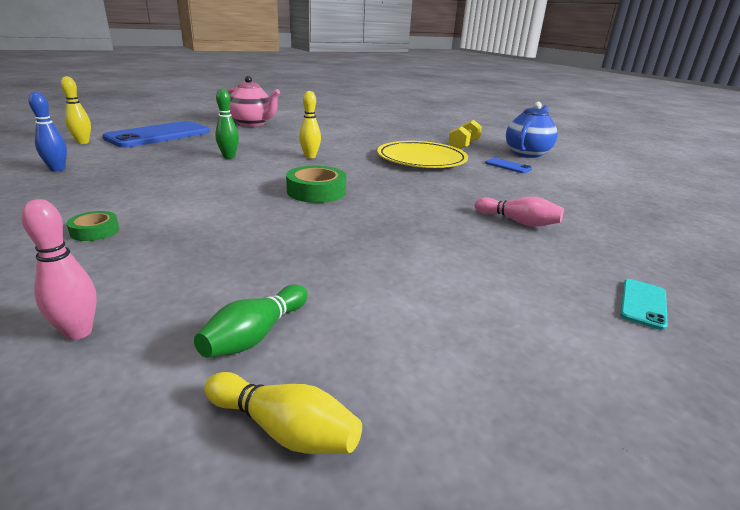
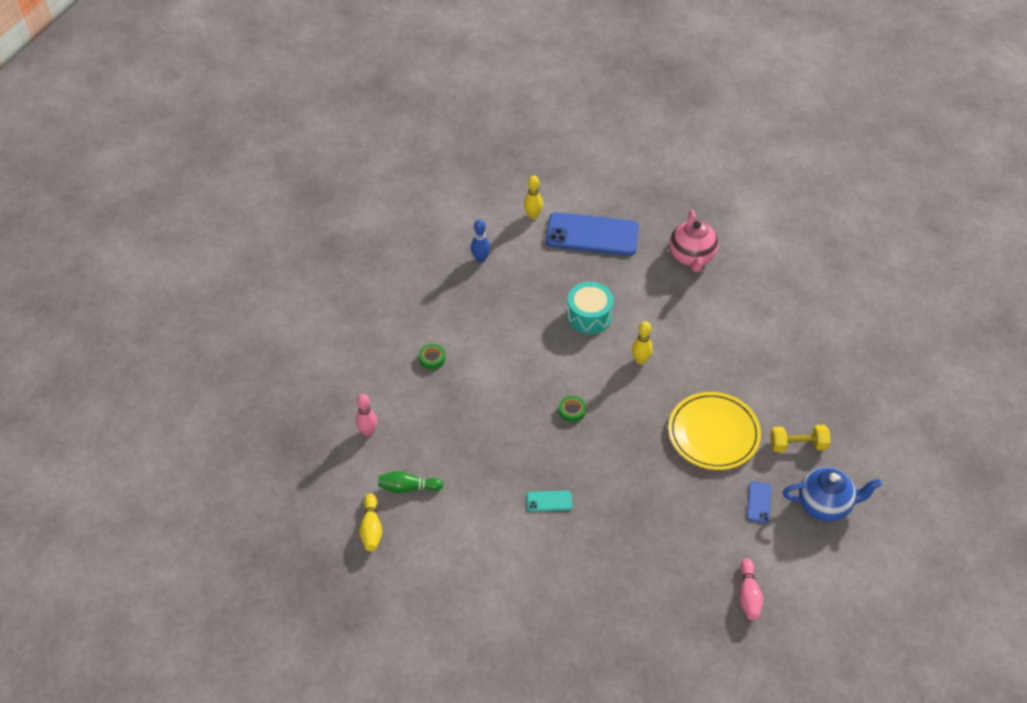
camera: 60 degrees right, 25 degrees up
(229, 157) = (589, 316): green bowling pin -> turquoise drum
(316, 191) = (572, 411): green tape -> green tape, size x0.57
(518, 222) = (621, 545): pink bowling pin -> pink bowling pin (748, 595)
(643, 304) = (551, 630): turquoise phone -> turquoise phone (549, 501)

